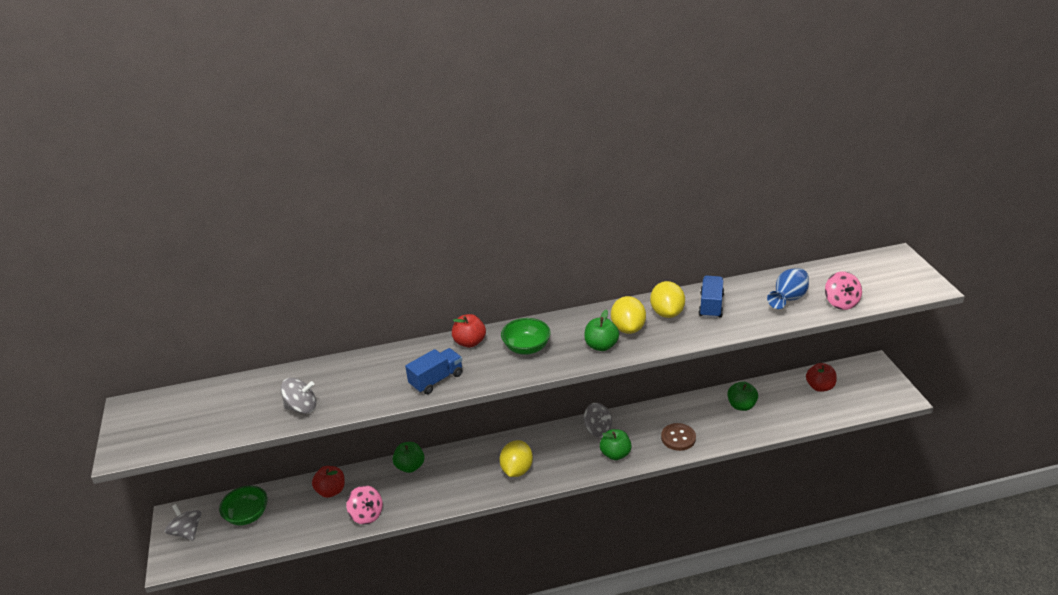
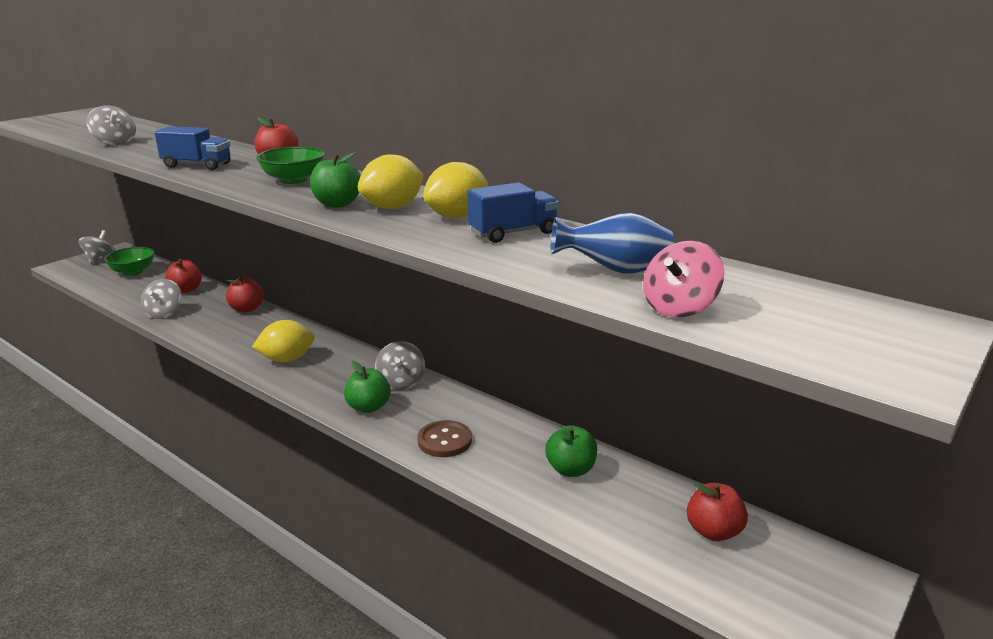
camera: 50 degrees right, 10 degrees down
(367, 514) = (164, 313): pink spinning top -> grey spinning top
(410, 466) = (246, 309): green apple -> red apple

